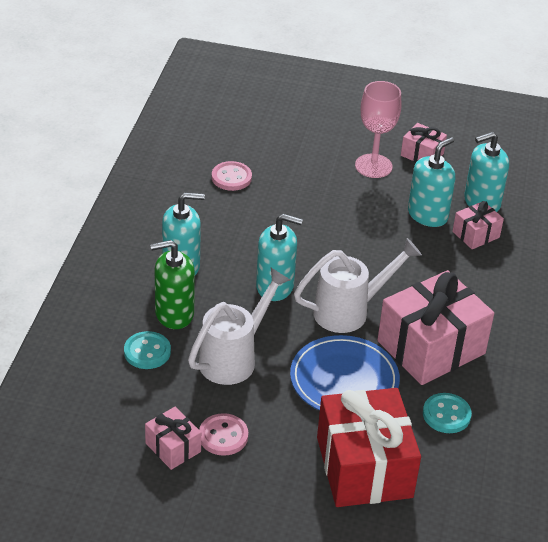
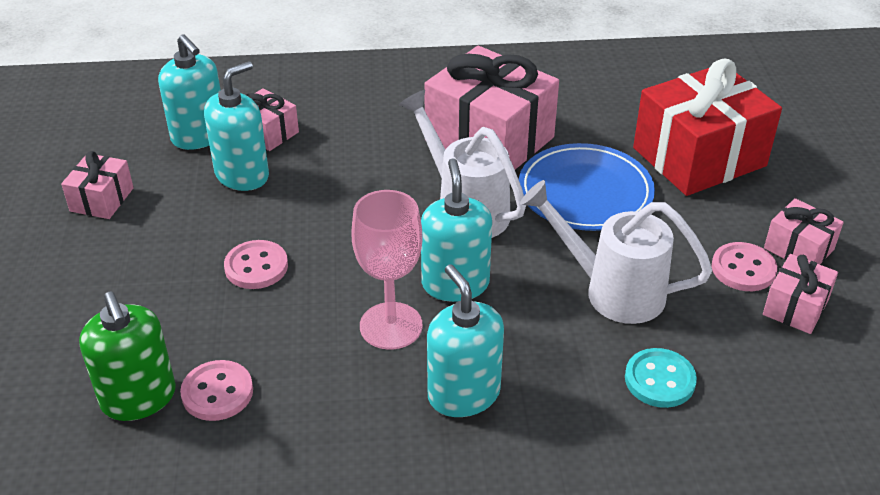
camera: 105 degrees left, 0 degrees up
(174, 314) = (569, 373): green soap dispenser -> green soap dispenser (139, 398)
(229, 479) = (798, 249): none -> pink gift
(329, 206) = (256, 267): none -> pink button
(373, 166) = (142, 241): pink goblet -> pink goblet (391, 326)
(427, 215) = (242, 175): turquoise soap dispenser -> turquoise soap dispenser turned 105 degrees clockwise
(446, 415) = (584, 115): turquoise button -> none

